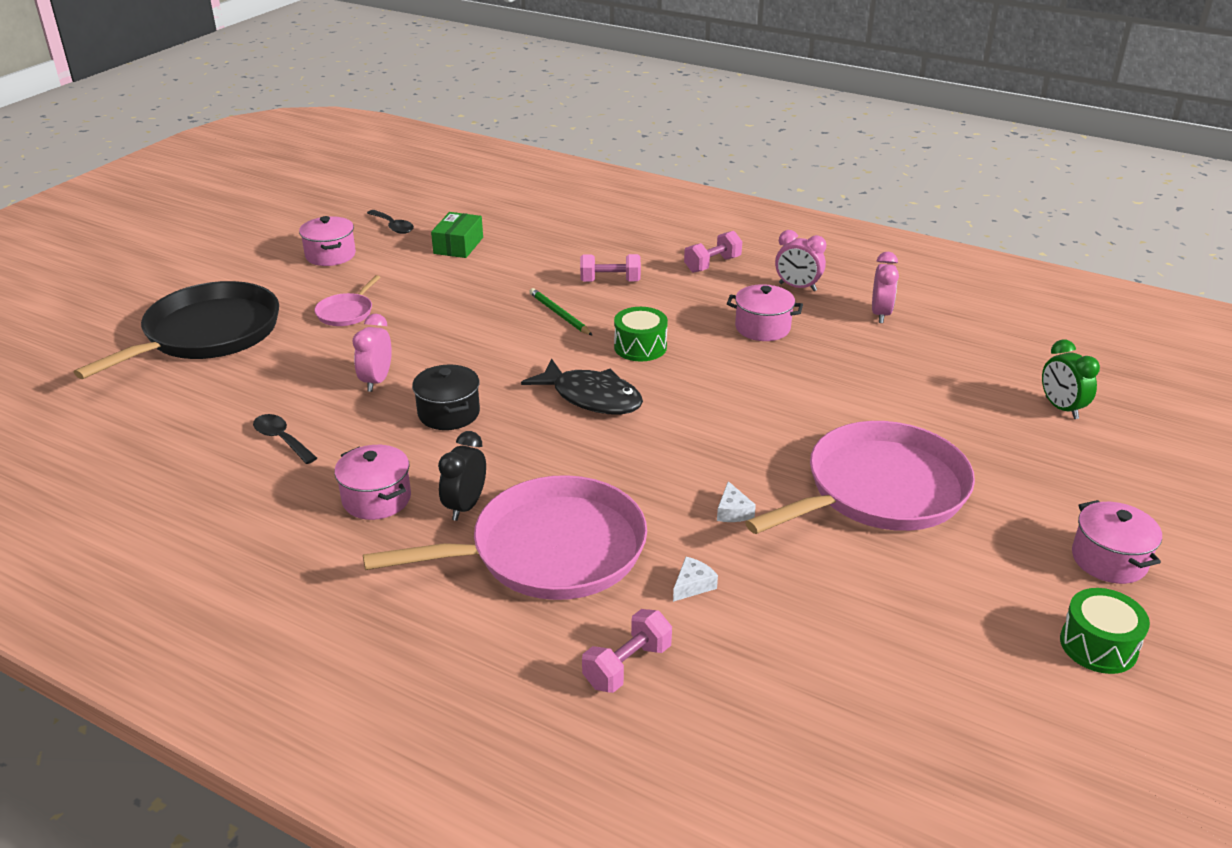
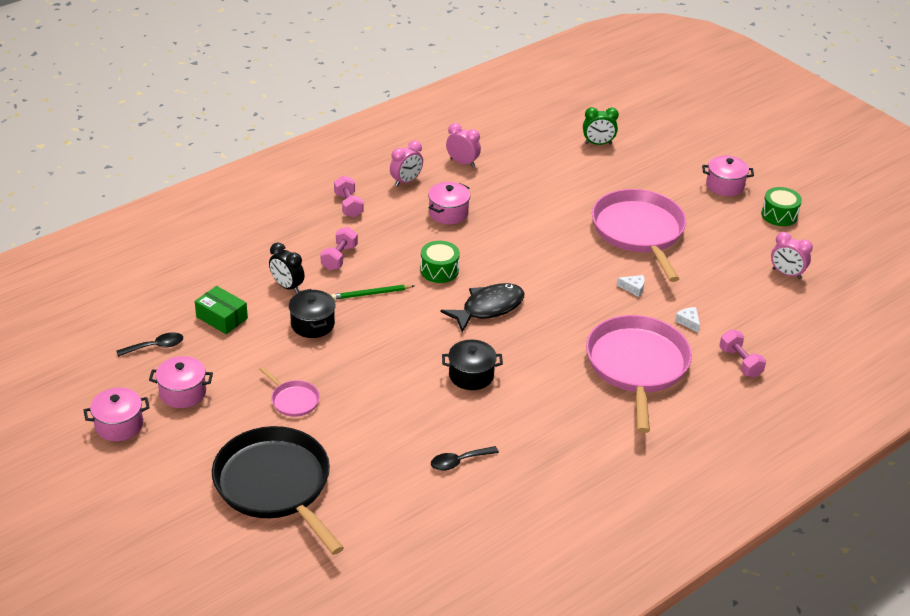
camera: 70 degrees left, 5 degrees up
(376, 499) = (553, 427): pink pot -> pink pot (119, 425)
(377, 381) = (408, 402): pink clock -> pink clock (786, 274)
(465, 506) = (579, 390): black clock -> black clock (287, 286)
(480, 293) = (312, 324): none -> black pot

